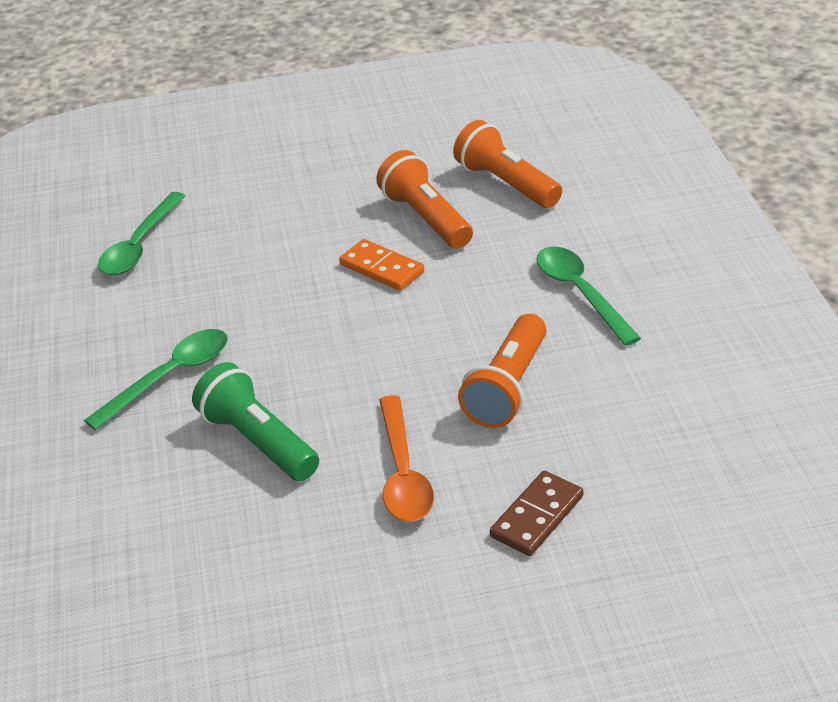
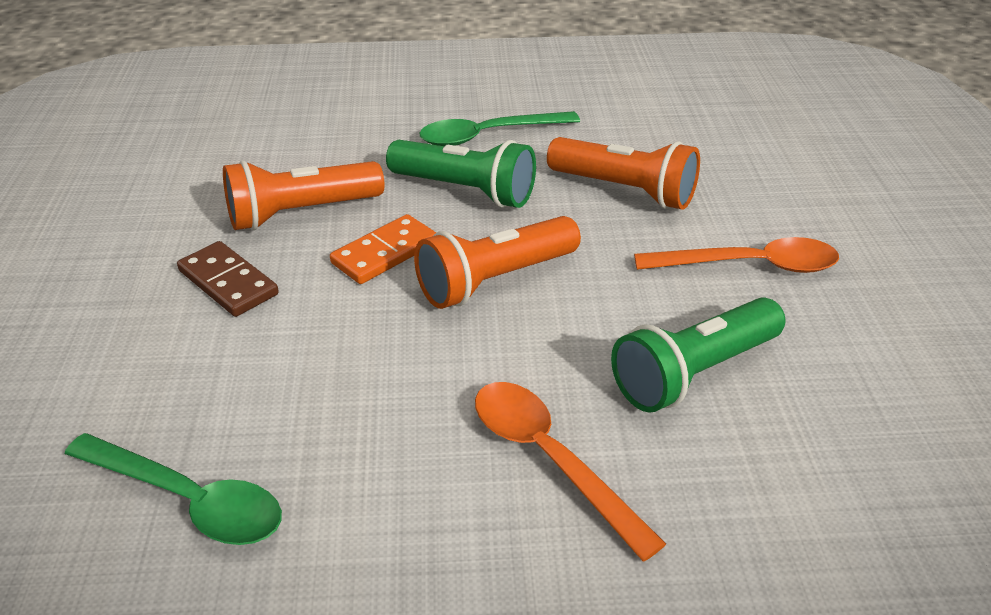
camera: 85 degrees left, 0 degrees up
(170, 377) = (550, 459): green spoon -> orange spoon
(480, 294) = (465, 191): none -> green flashlight
(506, 184) = (269, 154): orange flashlight -> orange flashlight (495, 280)
(537, 516) = (806, 194): brown domino -> brown domino (228, 282)

